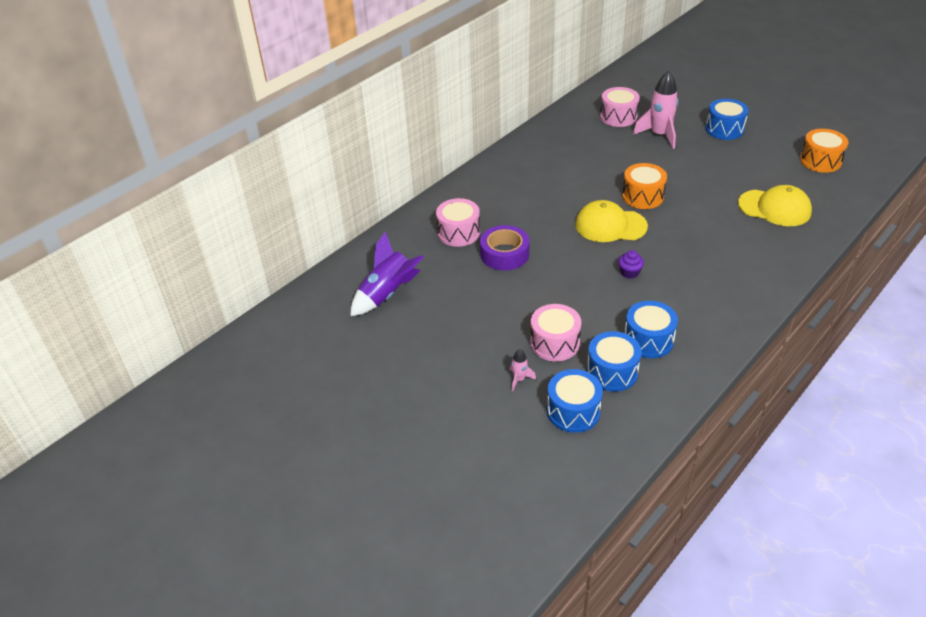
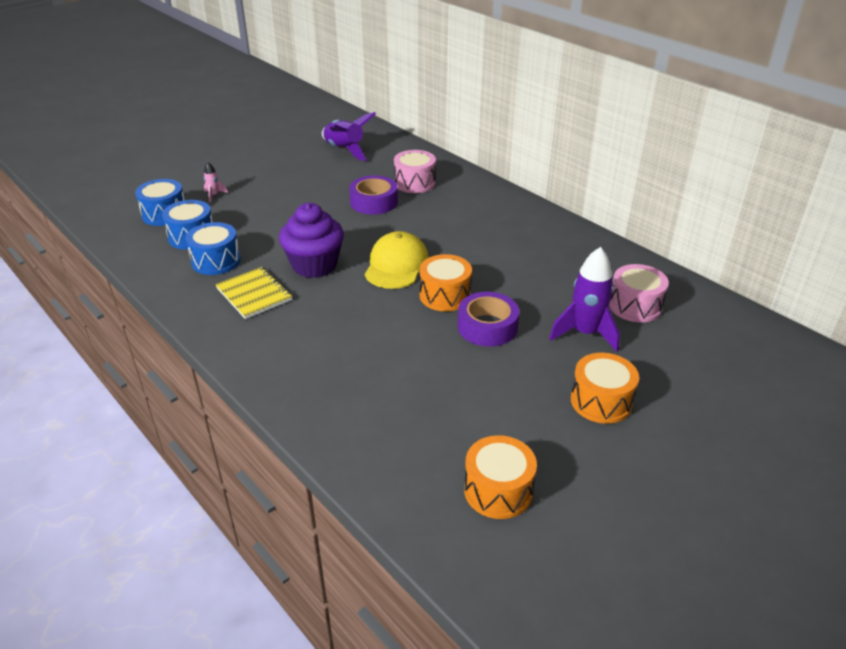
camera: 95 degrees right, 5 degrees down
(554, 343) = (243, 214): pink drum -> none
(629, 272) = (314, 265): purple cupcake -> purple cupcake, size x2.32
(659, 135) = (585, 333): pink rocket -> purple rocket
(672, 174) = (487, 327): none -> purple tape
(689, 300) = (254, 294): none -> yellow notebook
(724, 129) = (601, 401): blue drum -> orange drum
(774, 208) = (388, 401): yellow cap -> none

